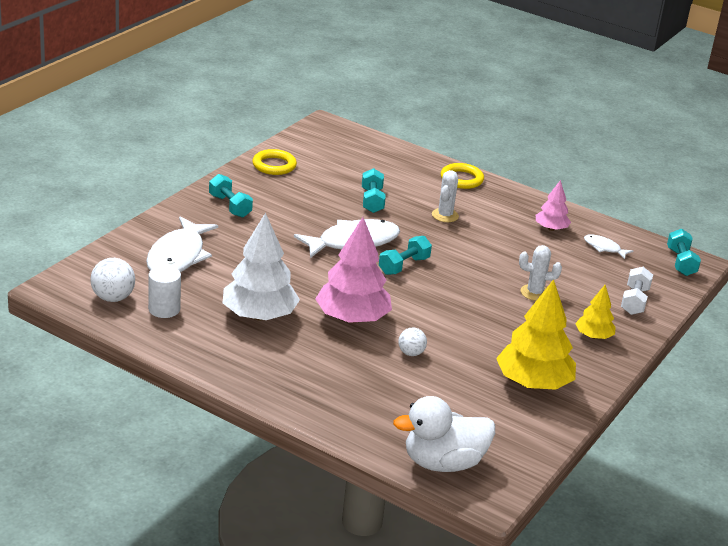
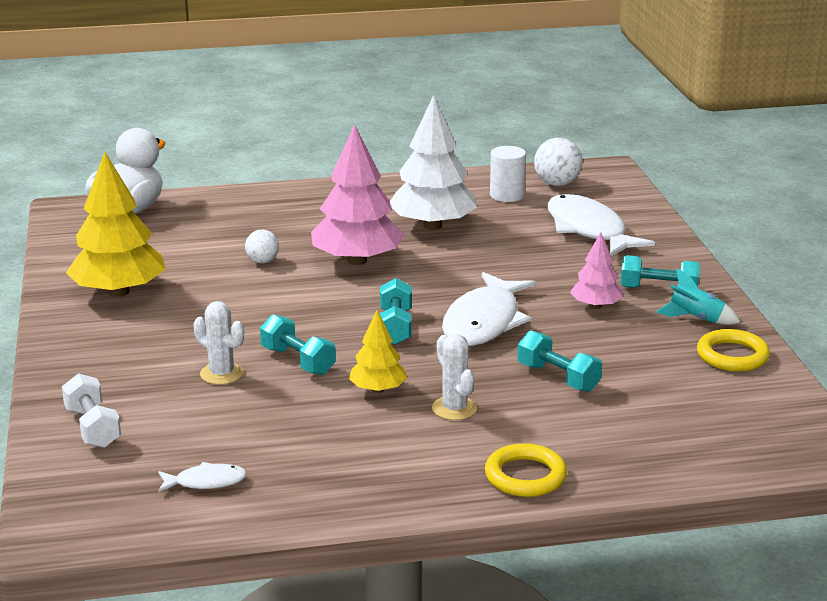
camera: 140 degrees right, 5 degrees down
(248, 186) = (695, 318): none -> turquoise rocket
(535, 293) = (221, 374): white cactus -> white cactus turned 75 degrees clockwise
(551, 228) = (308, 470): pink tree -> pink tree (595, 306)
(593, 336) = (103, 362): yellow tree -> yellow tree (378, 389)
(681, 262) = (76, 523): turquoise dumbbell -> turquoise dumbbell (298, 361)

